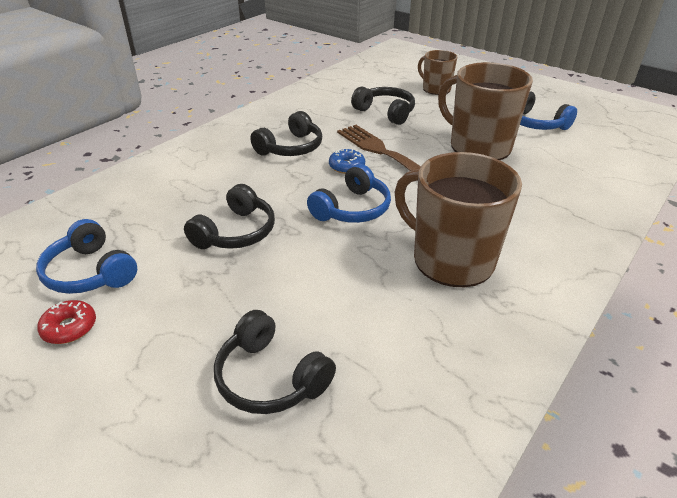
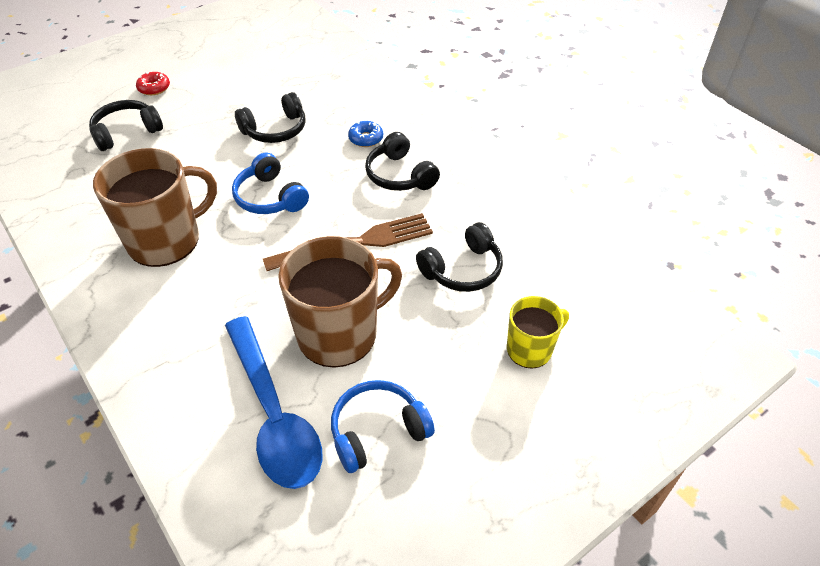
camera: 105 degrees right, 10 degrees up
(69, 327) = (220, 65): red donut -> red donut (154, 88)
(91, 272) = (268, 69): blue headphones -> none
(235, 232) = (275, 130): black headphones -> black headphones turned 75 degrees counterclockwise
(346, 166) = (344, 208): blue donut -> blue donut (366, 138)
(436, 89) = (530, 349): brown mug -> yellow mug
(562, 158) = (273, 414): none -> blue spoon

